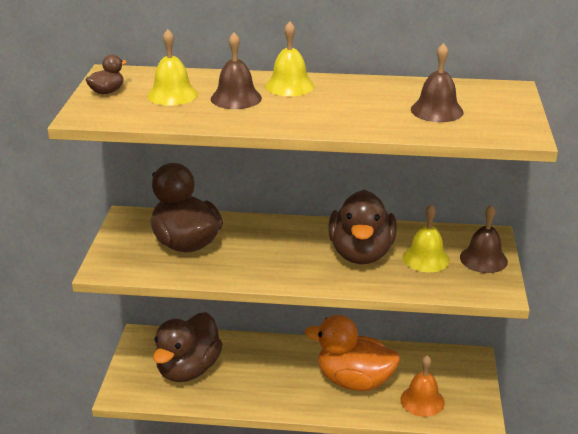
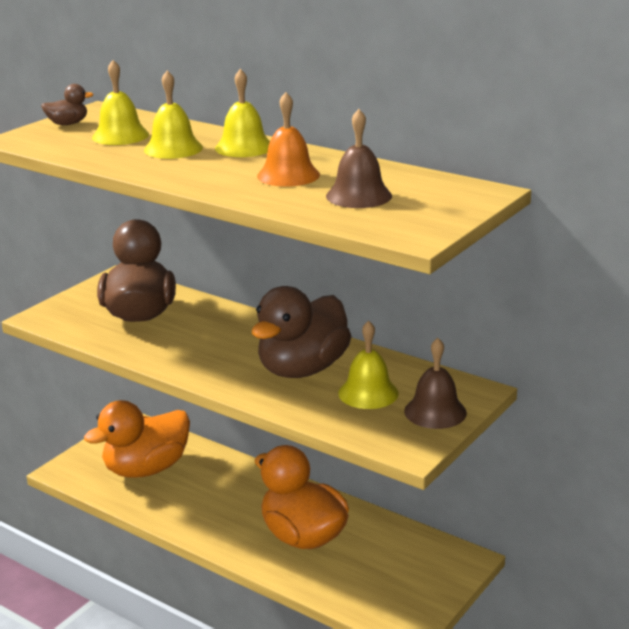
camera: 30 degrees right, 5 degrees down
(188, 369) = (146, 469): brown duck -> orange duck
(236, 98) = (173, 149): brown bell -> yellow bell
(422, 401) = (358, 583): orange bell -> orange bell (288, 175)

